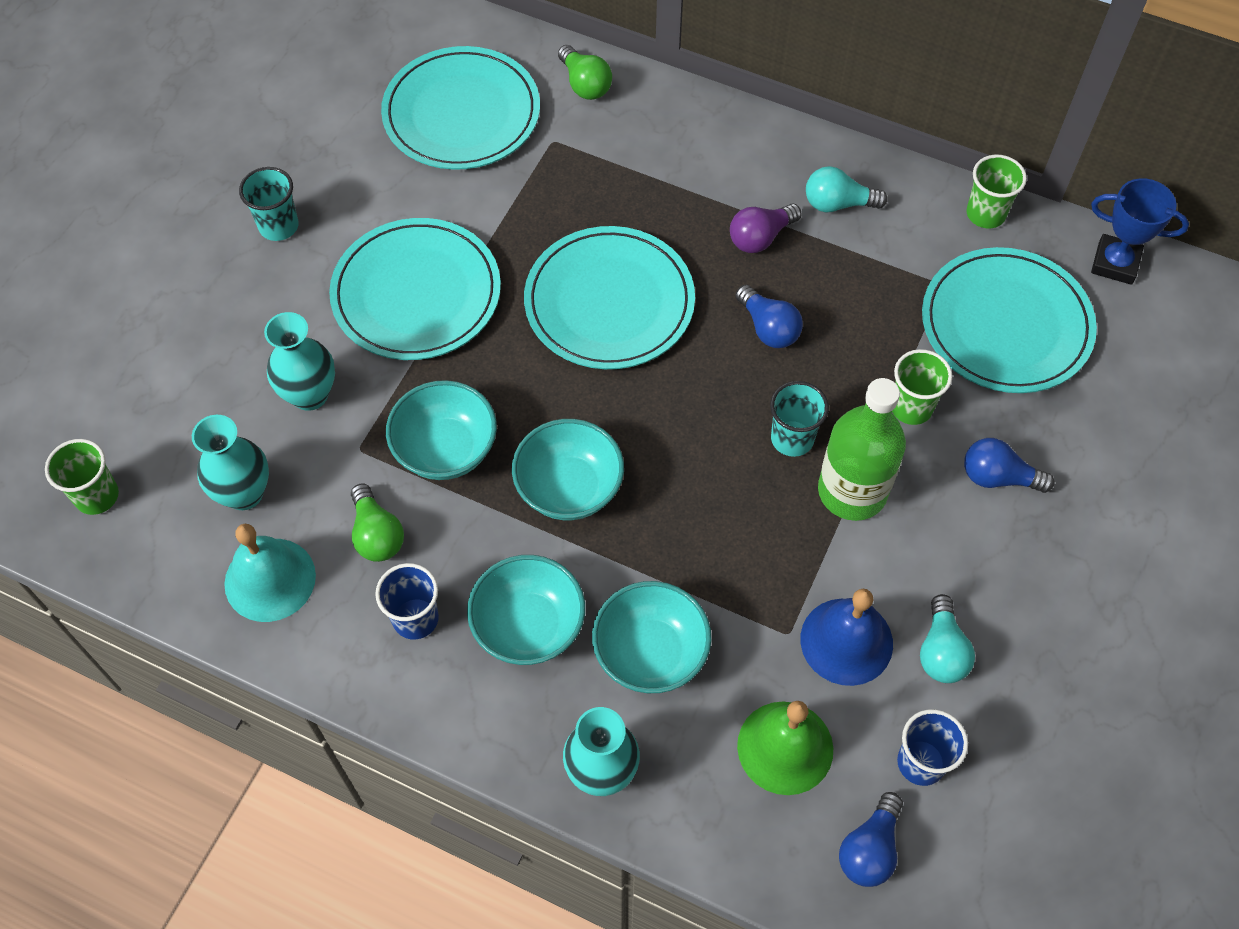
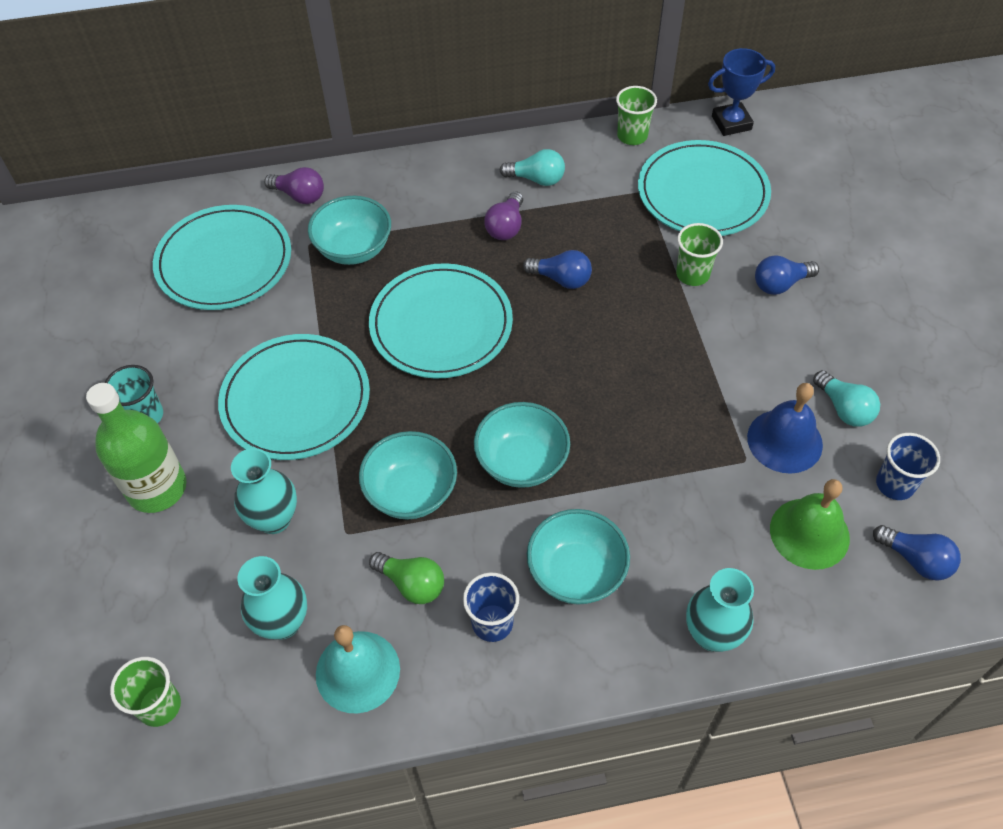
camera: 35 degrees left, 5 degrees down
(585, 84) = (299, 196): green light bulb -> purple light bulb
(650, 653) = (672, 533): turquoise bowl -> turquoise bowl (354, 249)
(792, 439) = (638, 338): turquoise cup -> none
(837, 204) = (537, 179): turquoise light bulb -> turquoise light bulb turned 135 degrees counterclockwise
(852, 491) = (704, 347): green bottle -> green bottle (157, 488)
(869, 849) = (916, 559): blue light bulb -> blue light bulb turned 45 degrees counterclockwise

